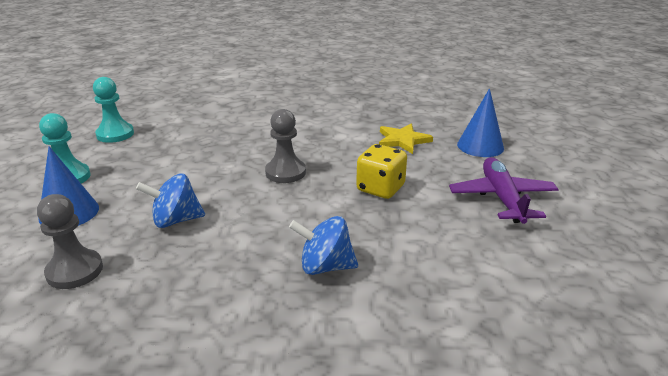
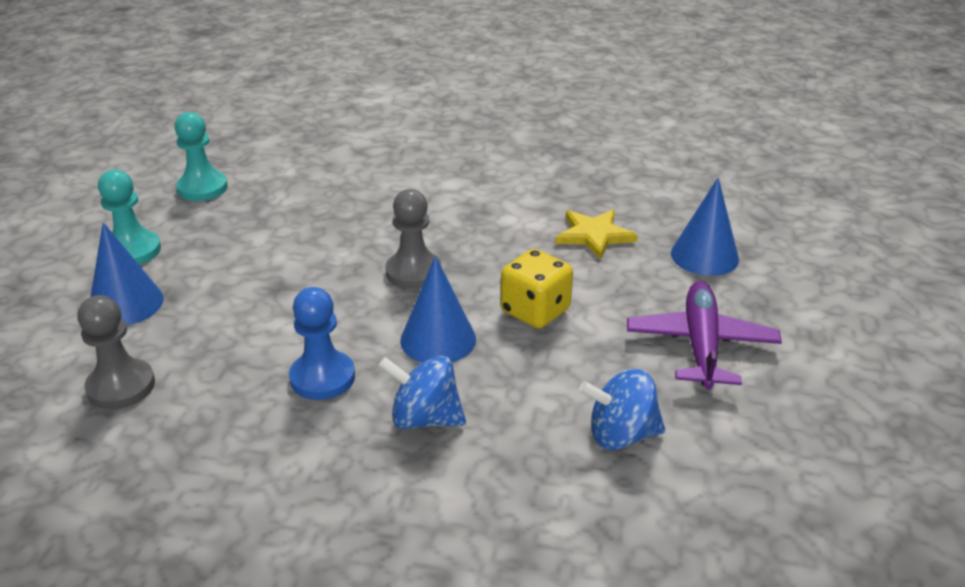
camera: 10 degrees right, 5 degrees up
(175, 220) = (254, 330): blue spinning top -> blue spinning top (621, 435)
(238, 247) = (322, 377): none -> blue pawn
(317, 213) = (438, 339): none -> blue cone

